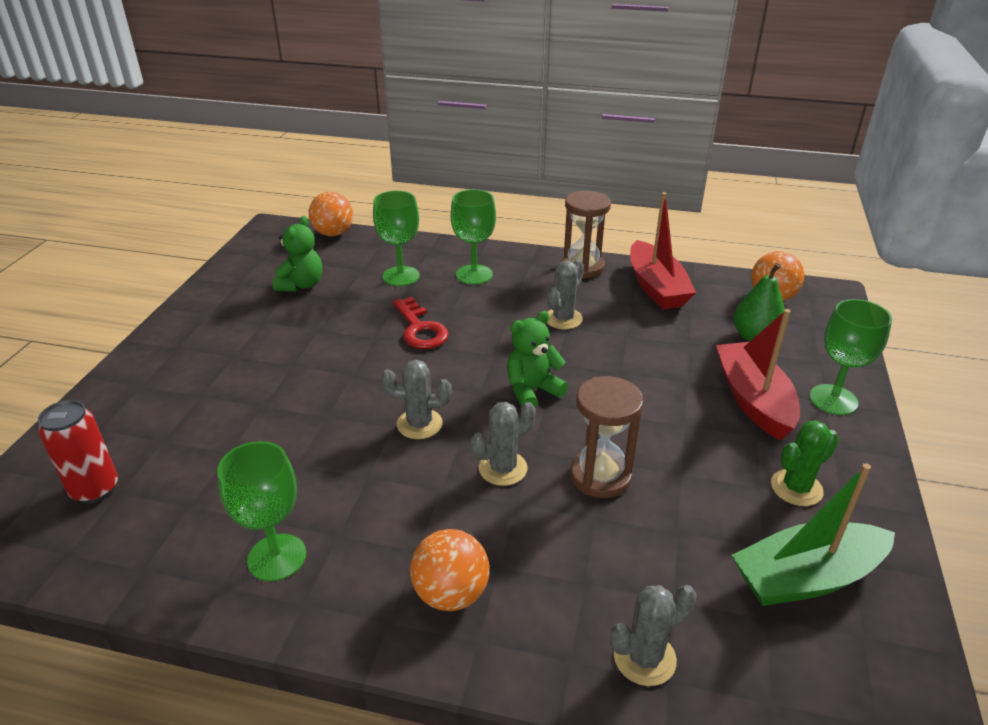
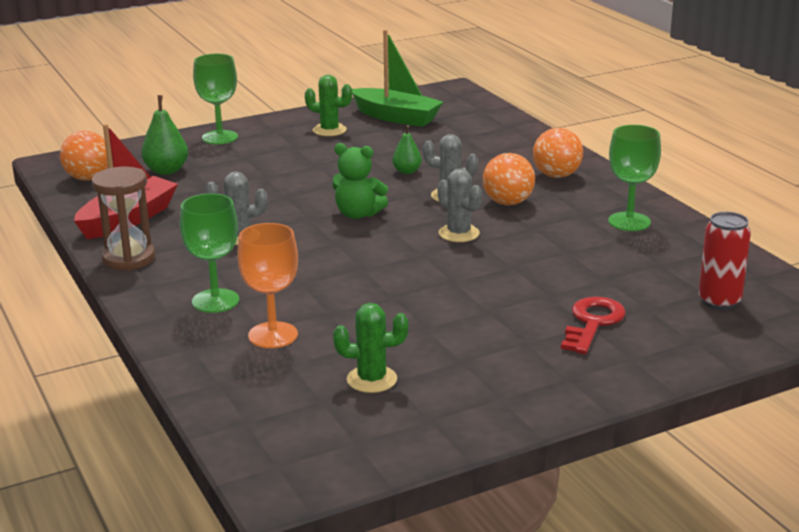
camera: 130 degrees left, 10 degrees down
(301, 285) = (372, 379): green teddy bear -> green cactus
(333, 233) = (232, 429): orange ball -> orange ball (508, 203)
(401, 276) = (273, 335): green goblet -> orange goblet
(420, 329) = (348, 284): red key -> red key (593, 323)
(600, 476) = (407, 171): brown hourglass -> green pear
(644, 658) = (506, 132): grey cactus -> none
(753, 400) = (255, 155): red boat -> none

